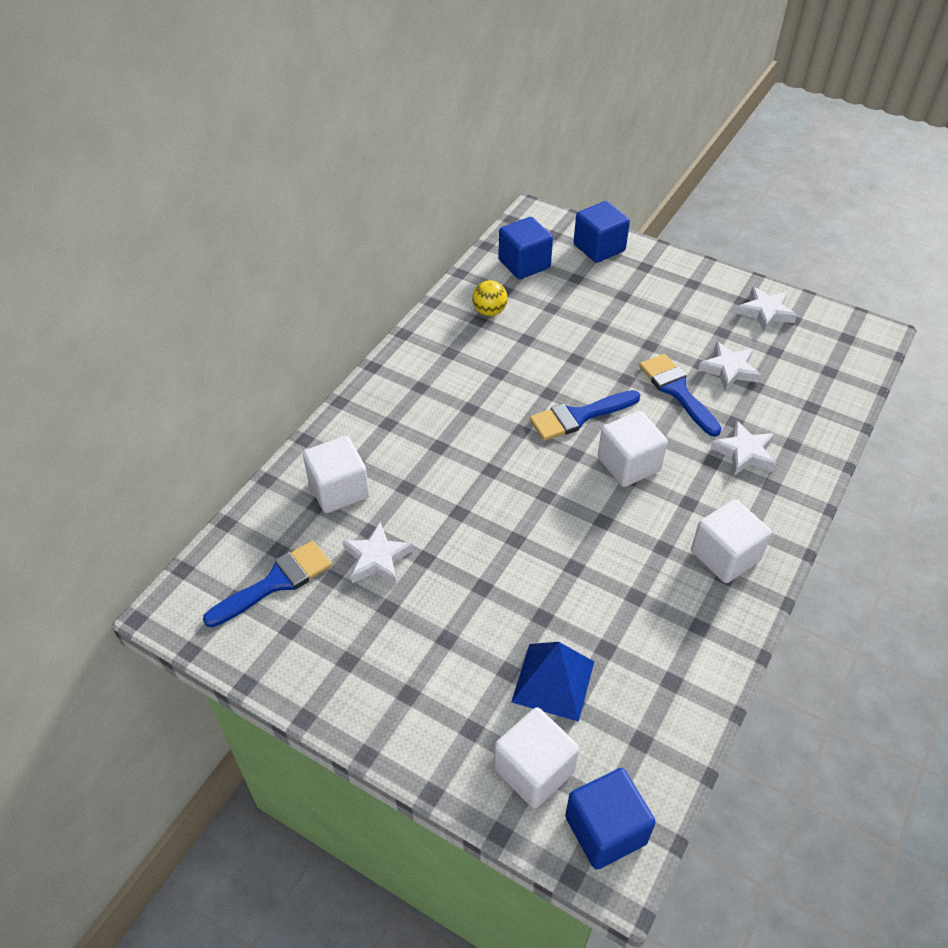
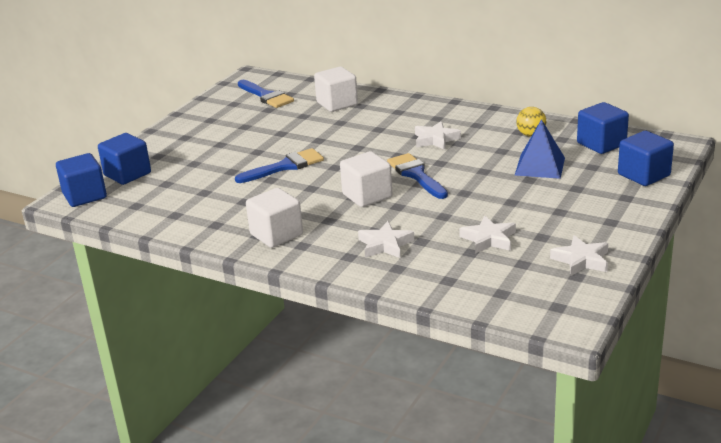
camera: 90 degrees right, 20 degrees down
(377, 558) = (281, 120): white star -> white star (435, 139)
(534, 770) = (127, 174): white cube -> blue cube
(553, 681) = (184, 177): blue pyramid -> blue pyramid (540, 166)
(677, 391) = (454, 215): blue brush -> blue brush (285, 166)

